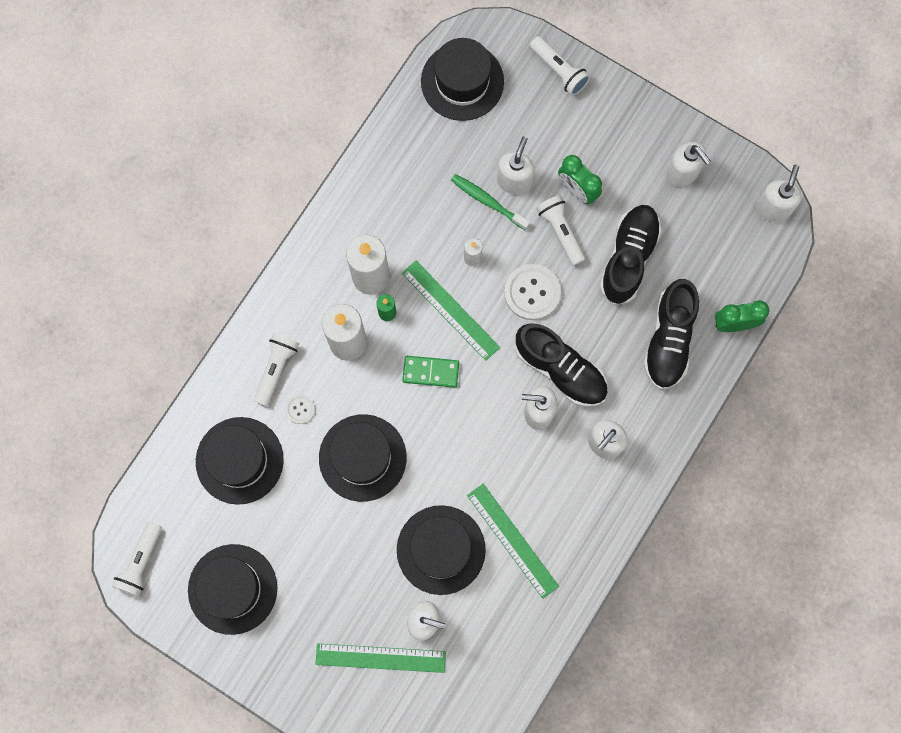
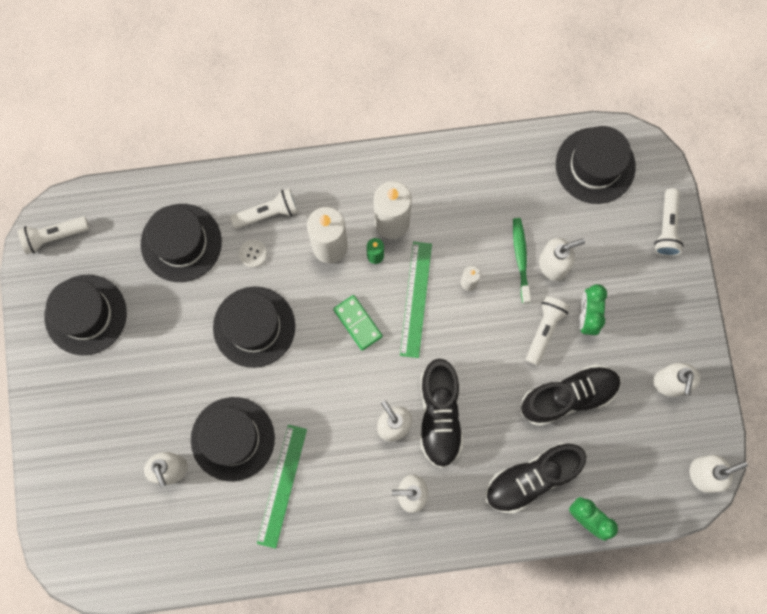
camera: 50 degrees right, 0 degrees up
(380, 658) = (119, 460): green ruler -> none
(532, 292) = (480, 347): white button -> none

